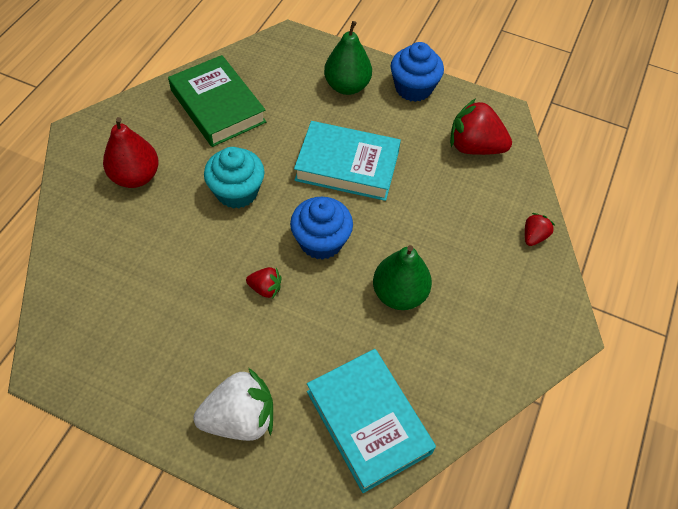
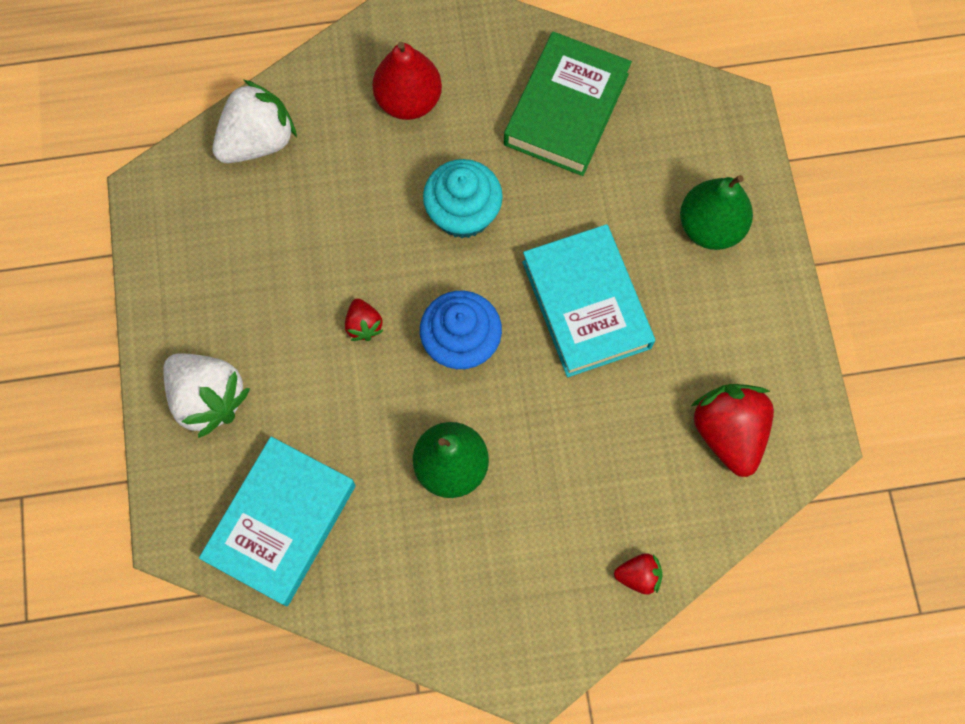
camera: 60 degrees right, 15 degrees up
(79, 275) = (258, 141): none -> white strawberry
(413, 88) = (770, 305): blue cupcake -> none

